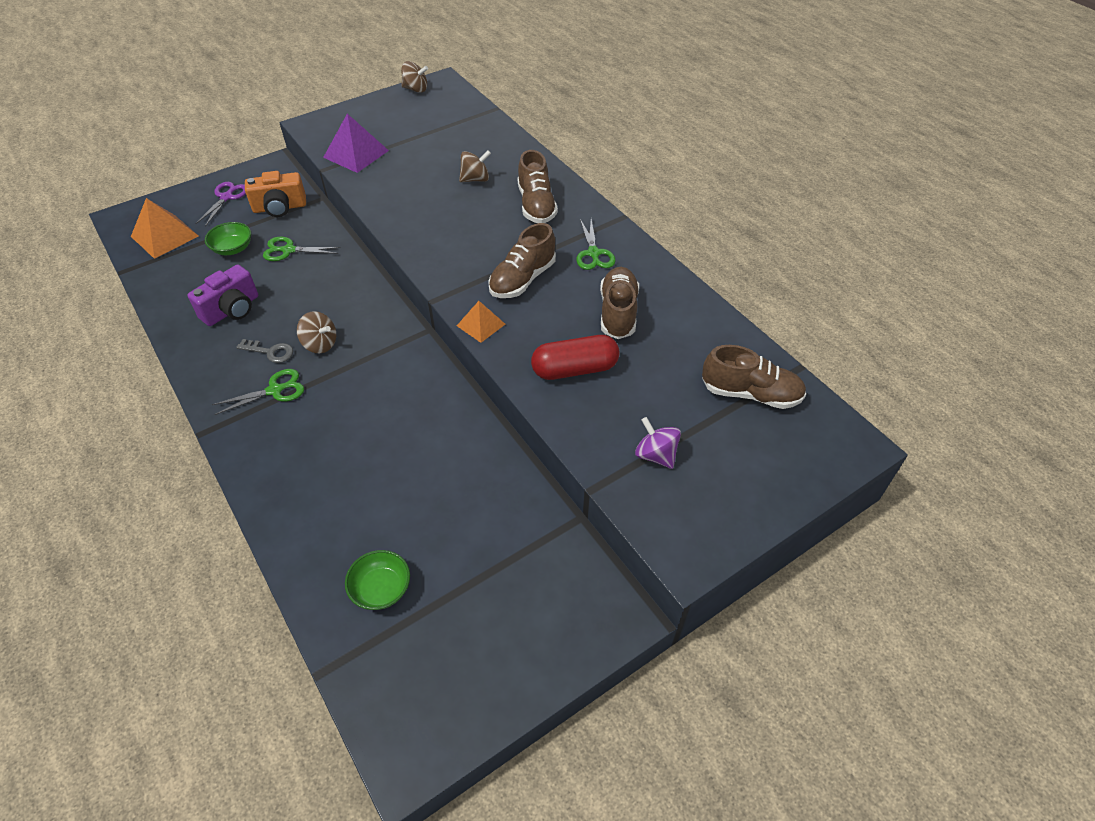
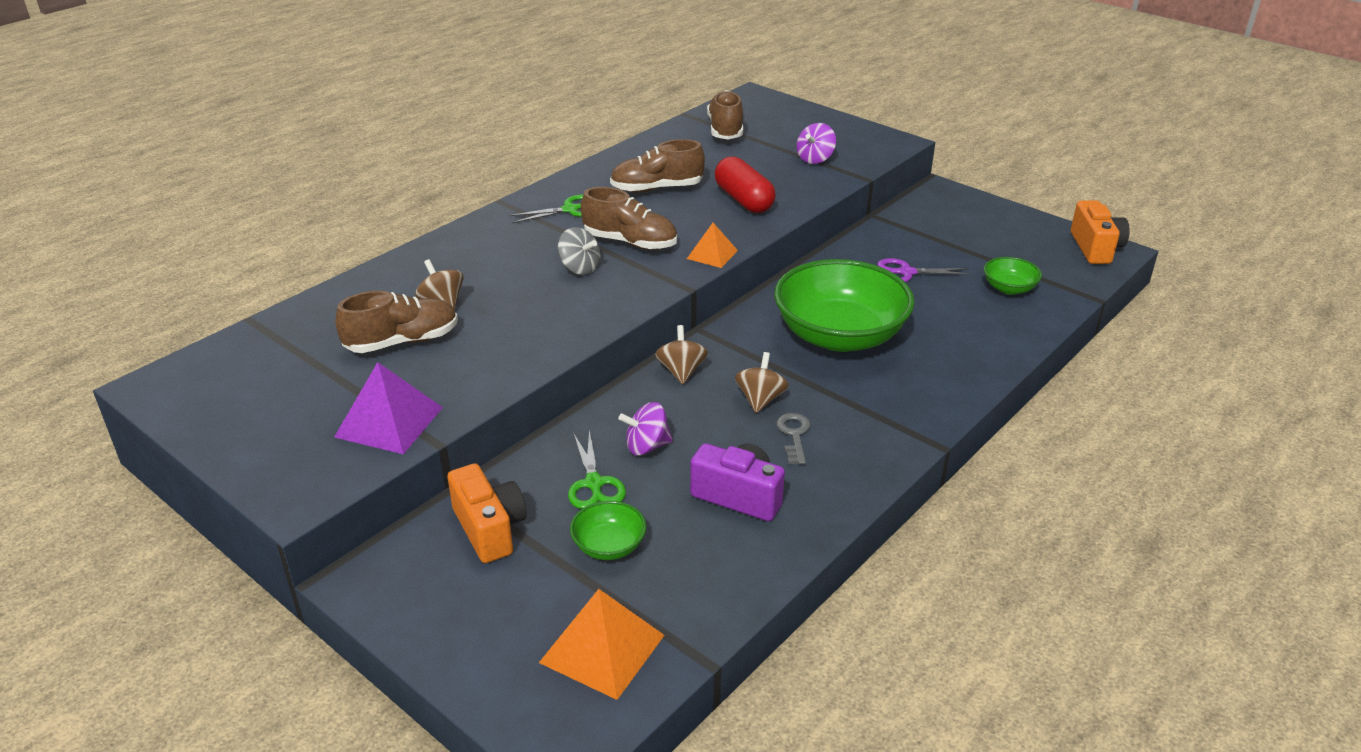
camera: 105 degrees left, 15 degrees down
(226, 197) = (471, 609): purple scissors -> purple scissors (906, 272)
(275, 390) = (848, 412): green scissors -> none
(307, 278) = (646, 446): none -> purple spinning top
(373, 416) = (839, 336): none -> green bowl
(416, 89) = (175, 408): brown spinning top -> brown spinning top (681, 371)
(421, 739) = (1095, 248): none -> orange camera
(493, 246) = (580, 268): none -> grey spinning top
(536, 205) = (491, 253): brown shoe -> brown shoe (402, 342)

